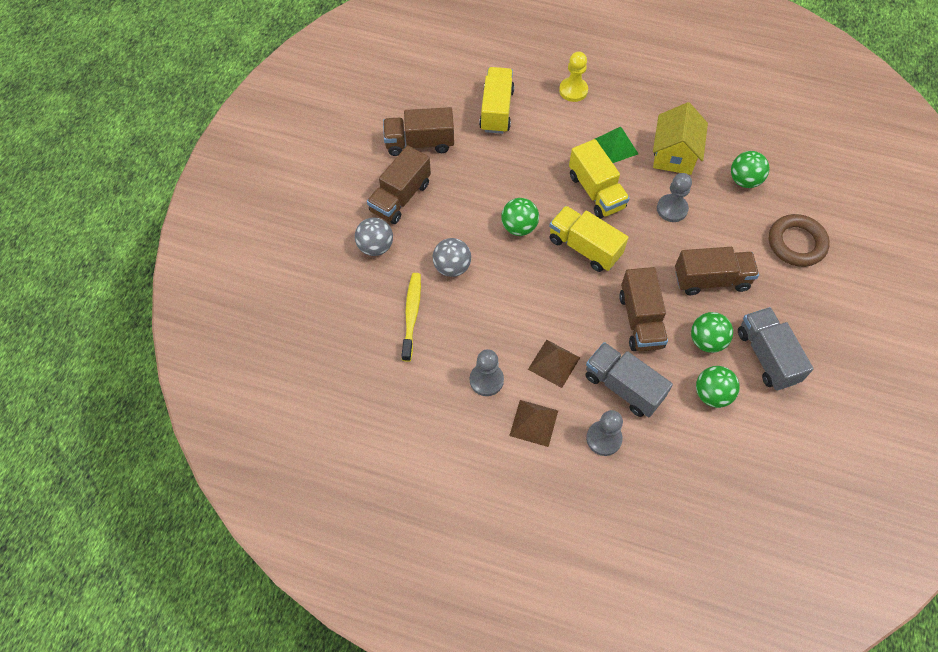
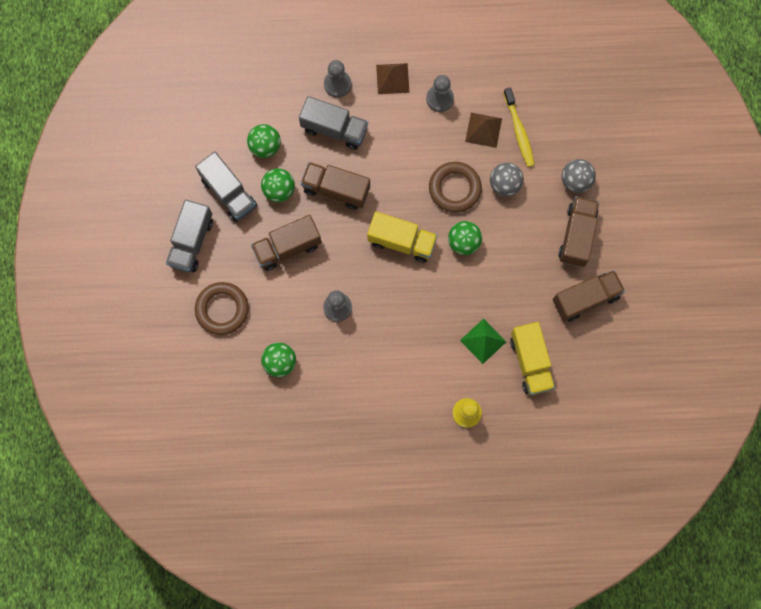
camera: 160 degrees right, 15 degrees up
(508, 280) = (454, 188): none -> brown ring
(554, 363) = (393, 130): brown pyramid -> brown pyramid (483, 130)
(596, 191) = (409, 302): yellow truck -> none
(615, 146) = (406, 359): green pyramid -> green pyramid (483, 341)
(640, 320) = (336, 189): brown truck -> brown truck turned 45 degrees counterclockwise
(674, 155) = (350, 368): yellow house -> none
(820, 318) = (191, 242): none -> grey truck

